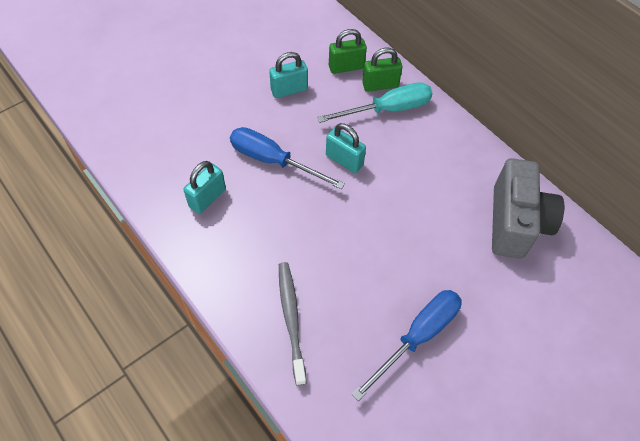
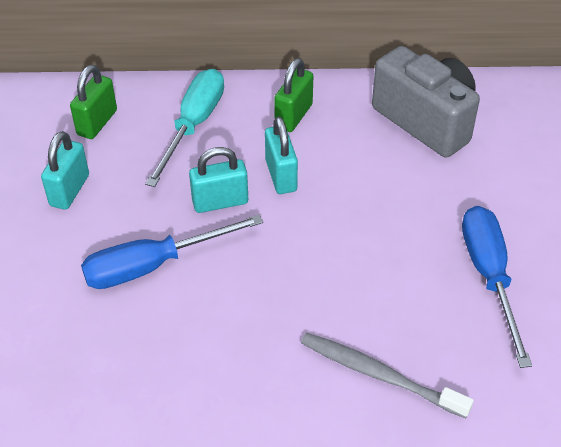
camera: 50 degrees left, 10 degrees down
(207, 198) = (139, 362): turquoise padlock -> turquoise padlock (281, 175)
(380, 85) = (154, 111): green padlock -> green padlock (293, 116)

